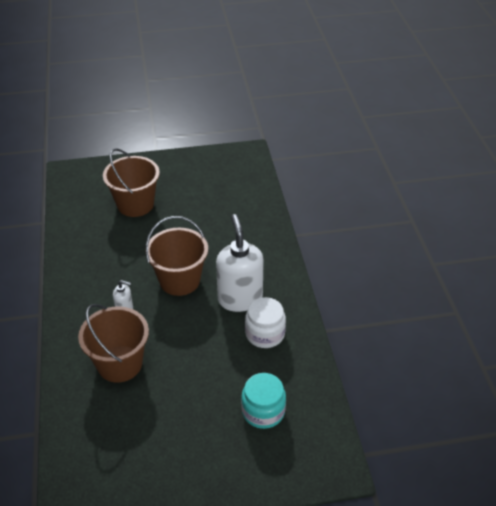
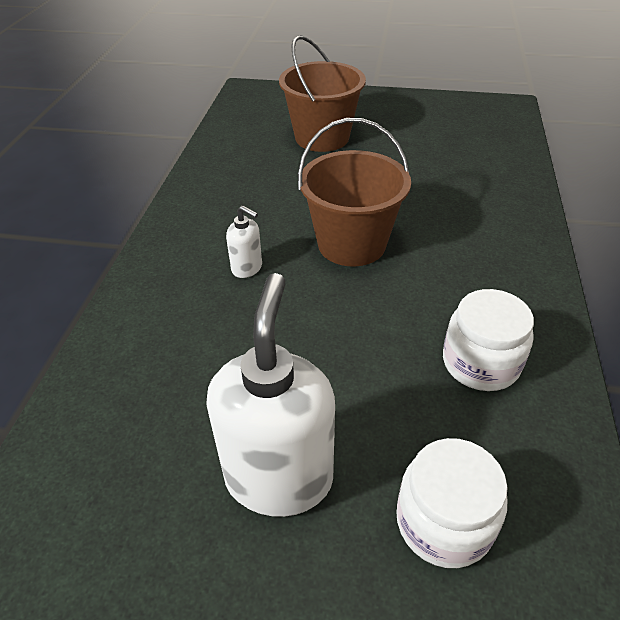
camera: 20 degrees right, 0 degrees up
(120, 364) = (201, 349): brown bucket -> none
(240, 298) = (446, 293): white soap dispenser -> white soap dispenser (279, 477)
(263, 411) = (444, 522): turquoise jar -> white jar

